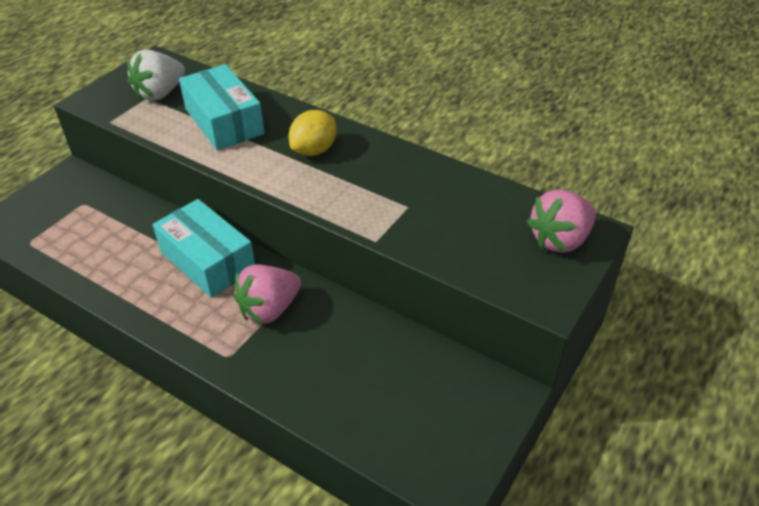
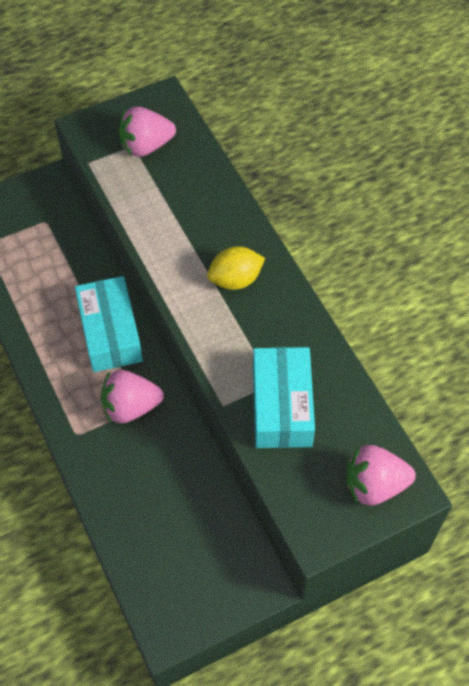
camera: 30 degrees right, 15 degrees up
(160, 93) = (146, 146): white strawberry -> pink strawberry
(224, 121) = (180, 207): turquoise box -> turquoise box (281, 406)

